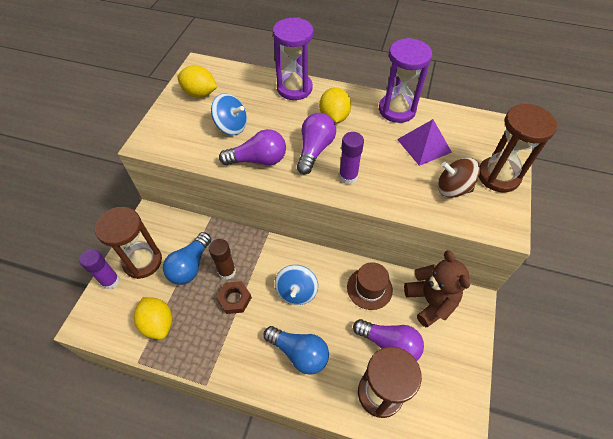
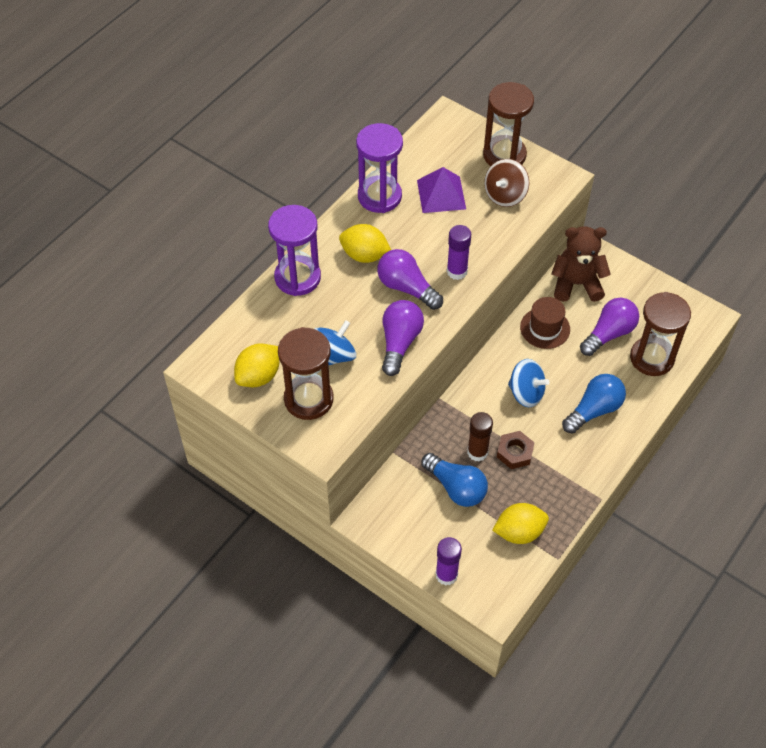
camera: 70 degrees left, 0 degrees up
(142, 261) = (431, 537): brown hourglass -> brown hourglass (308, 399)

